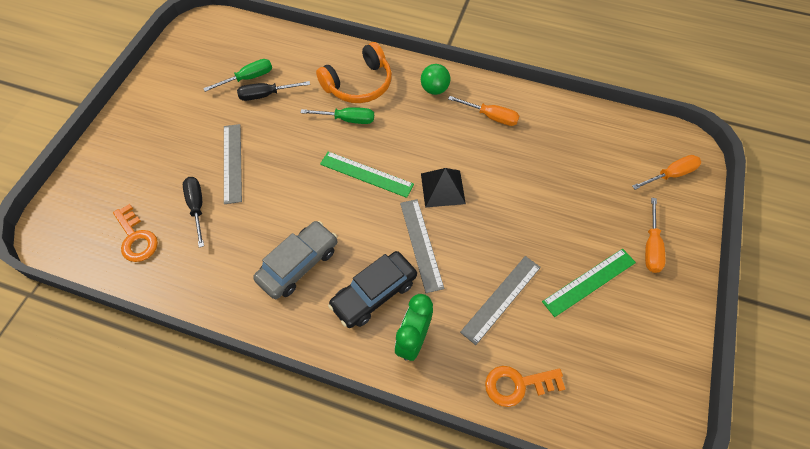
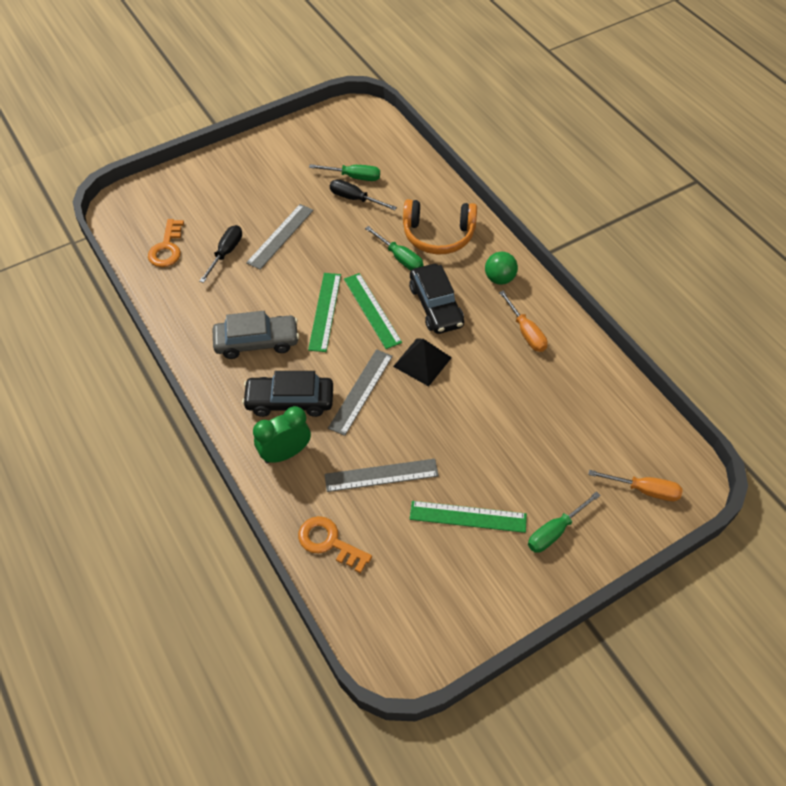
camera: 40 degrees right, 5 degrees down
(330, 200) = (325, 311): none -> green ruler
(410, 139) = (436, 306): none -> black car
(651, 246) = (555, 531): orange screwdriver -> green screwdriver

